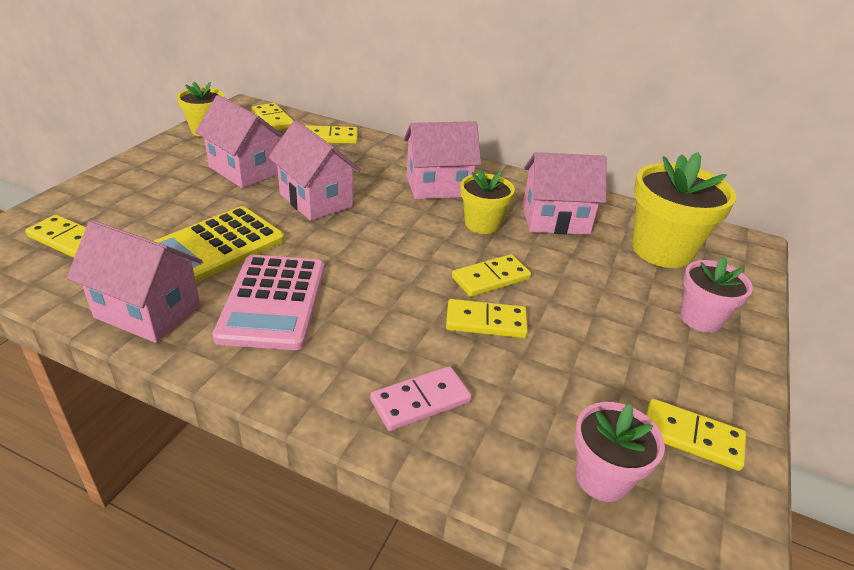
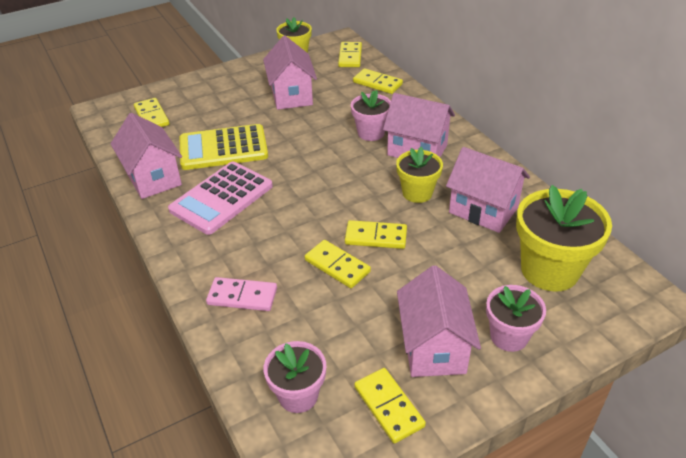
camera: 40 degrees right, 5 degrees up
(316, 200) = (316, 134): pink house -> pink house (433, 347)
(375, 184) = (371, 133): none -> pink flower pot

